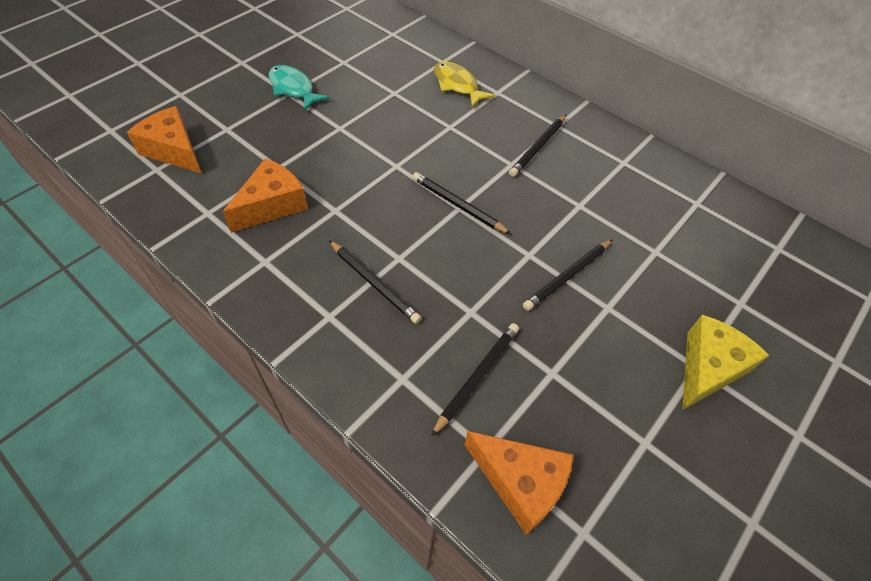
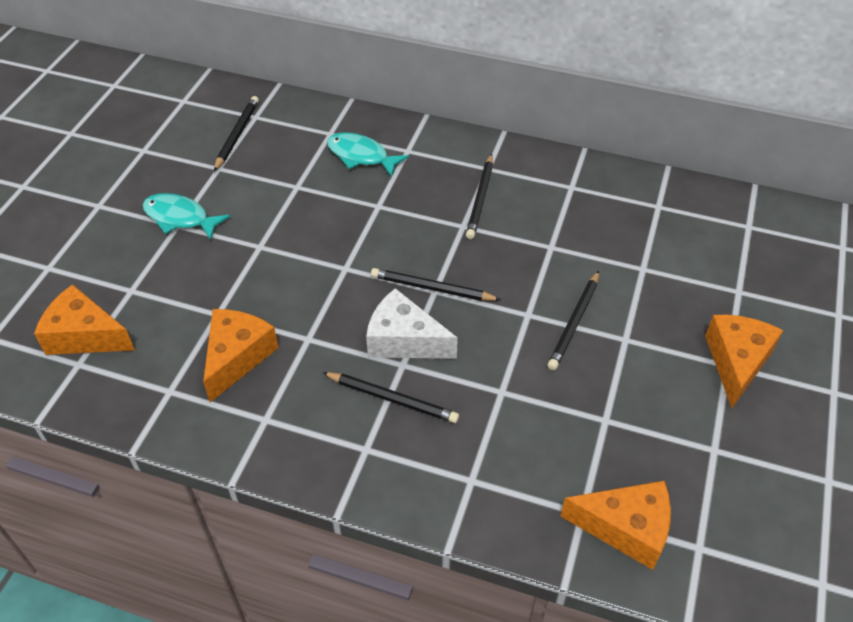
camera: 20 degrees left, 5 degrees down
(411, 239) = (404, 340): none -> white cheese
(457, 85) = (361, 156): yellow fish -> turquoise fish
(477, 377) = (540, 451): black pencil -> black pencil (237, 135)
(708, 368) = (737, 362): yellow cheese -> orange cheese

